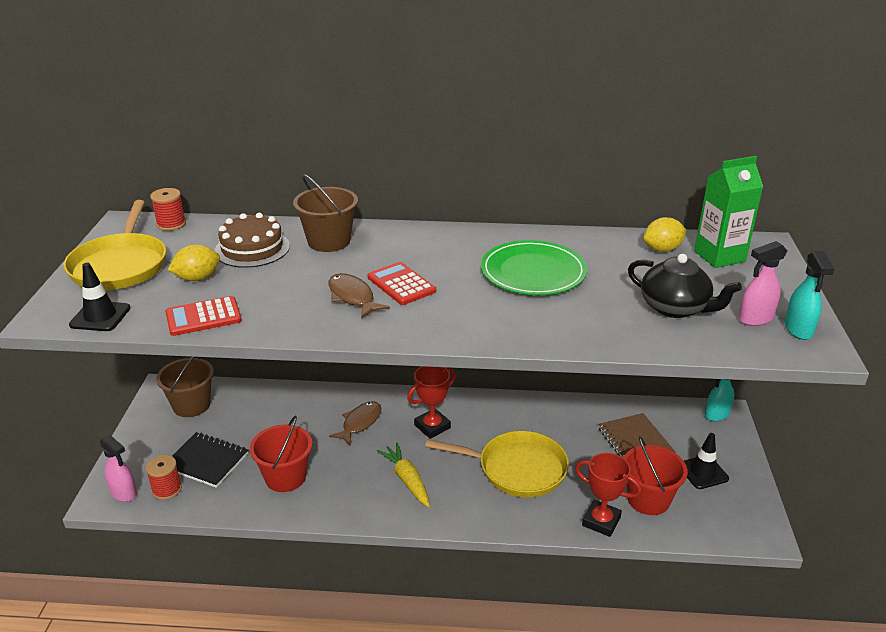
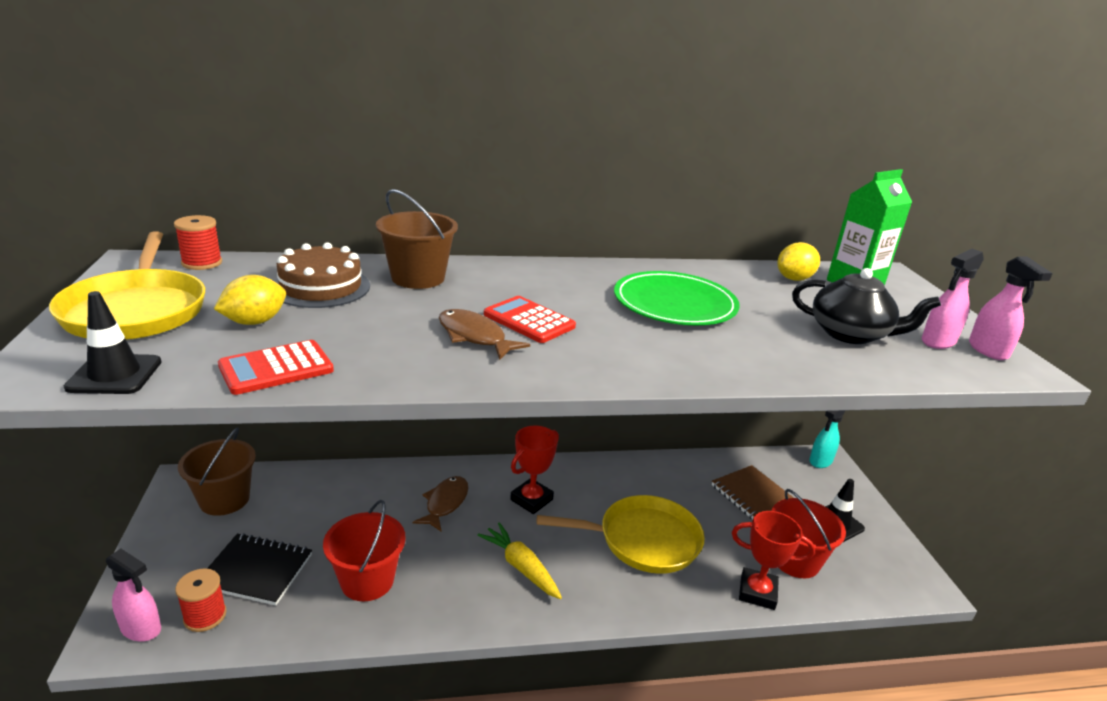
camera: 15 degrees left, 5 degrees down
(798, 330) = (988, 350): turquoise spray bottle -> pink spray bottle

